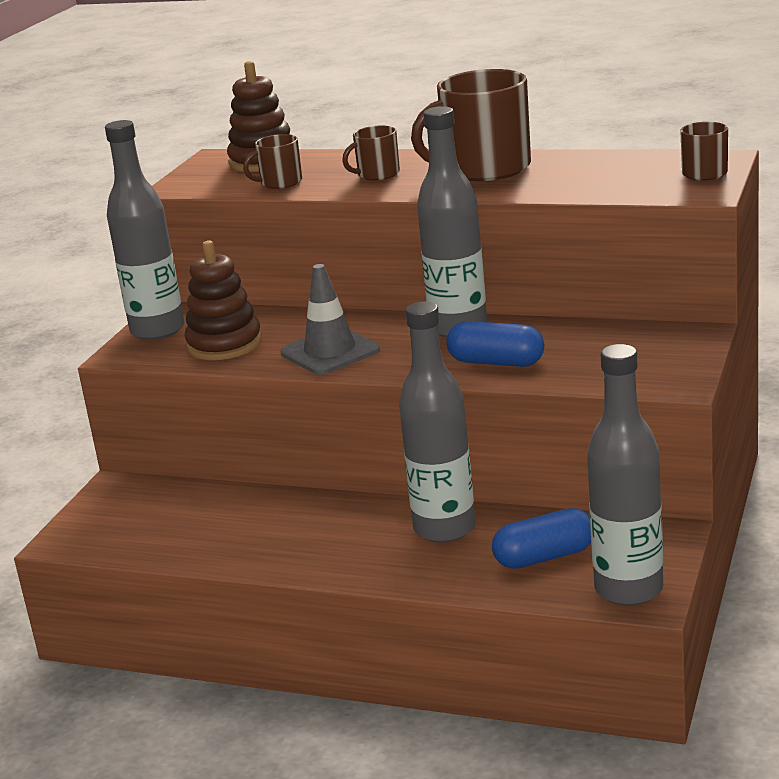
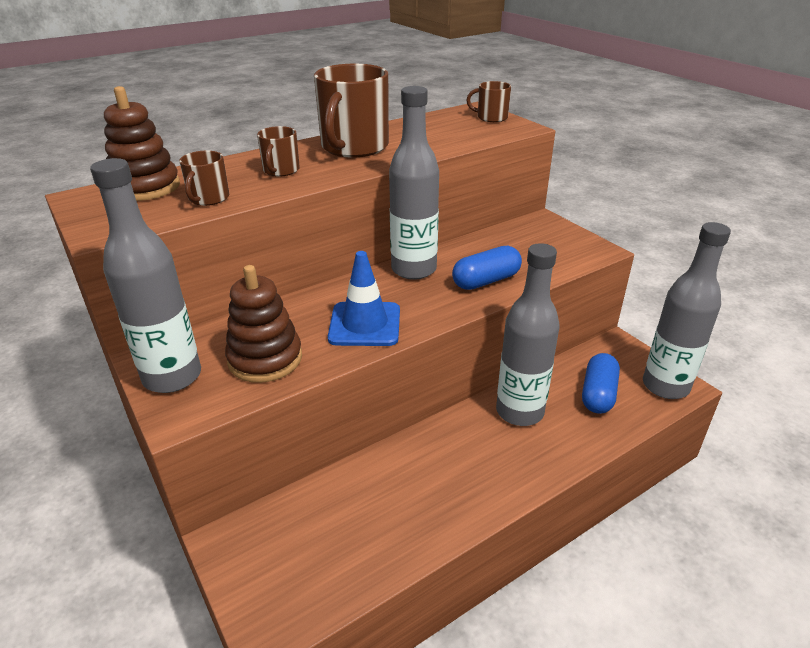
camera: 55 degrees left, 10 degrees up
(330, 352) = (365, 324): grey traffic cone -> blue traffic cone

